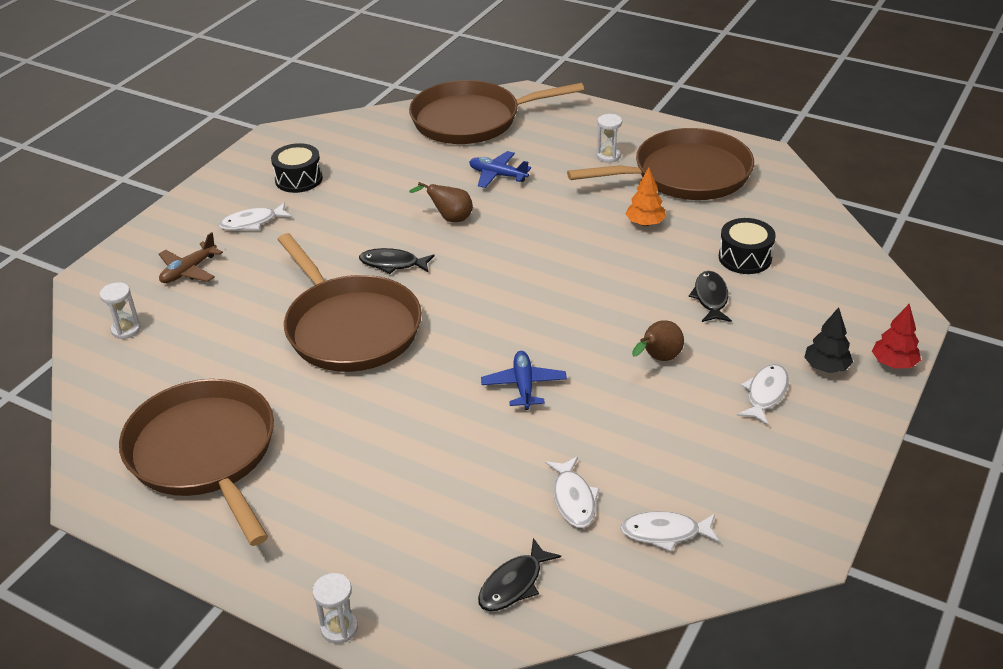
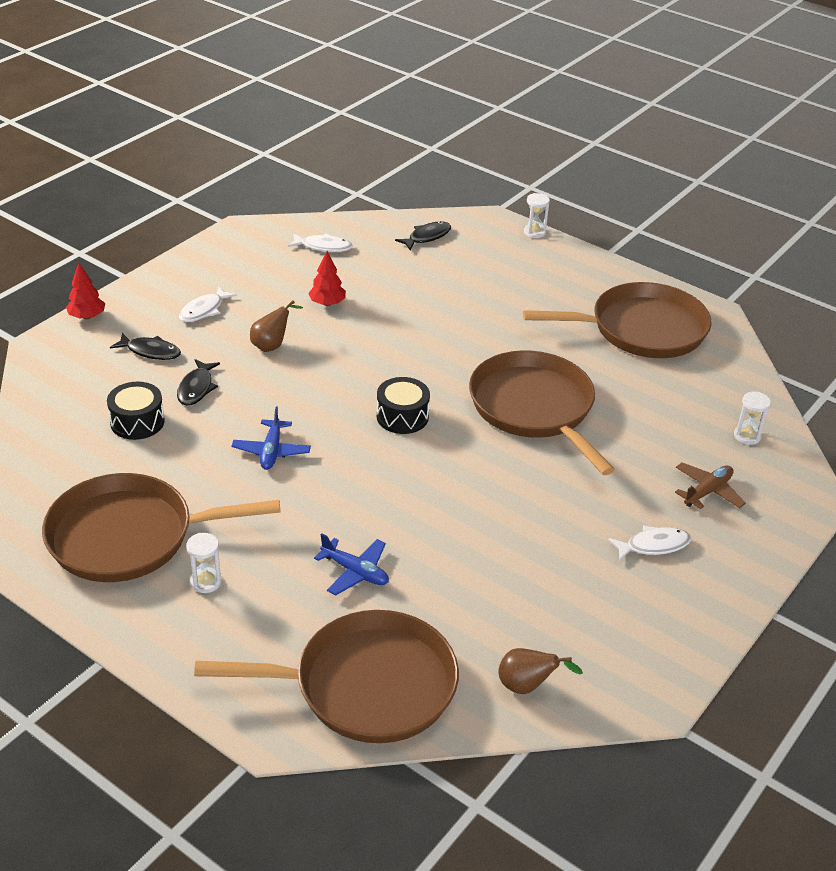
camera: 175 degrees left, 0 degrees up
(204, 453) = (642, 329): brown pan -> brown pan turned 75 degrees counterclockwise
(299, 179) = (608, 607): black drum -> black drum (402, 416)
(393, 264) = (492, 468): black fish -> black fish (150, 351)
(450, 218) = (424, 515): brown pear -> brown pear (527, 686)
(524, 386) = (390, 341): blue plane -> blue plane (271, 451)
(573, 499) = (376, 270): white fish -> none
(619, 429) = (327, 303): none -> red tree
(645, 223) = (213, 476): orange tree -> none
(826, 367) = (142, 321): black tree -> none

